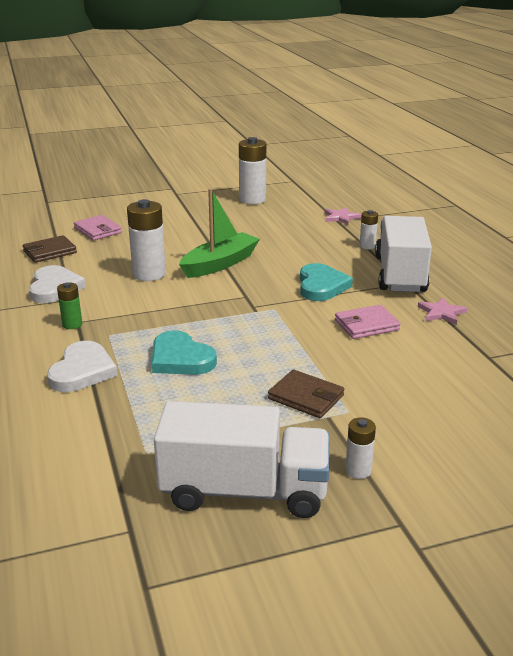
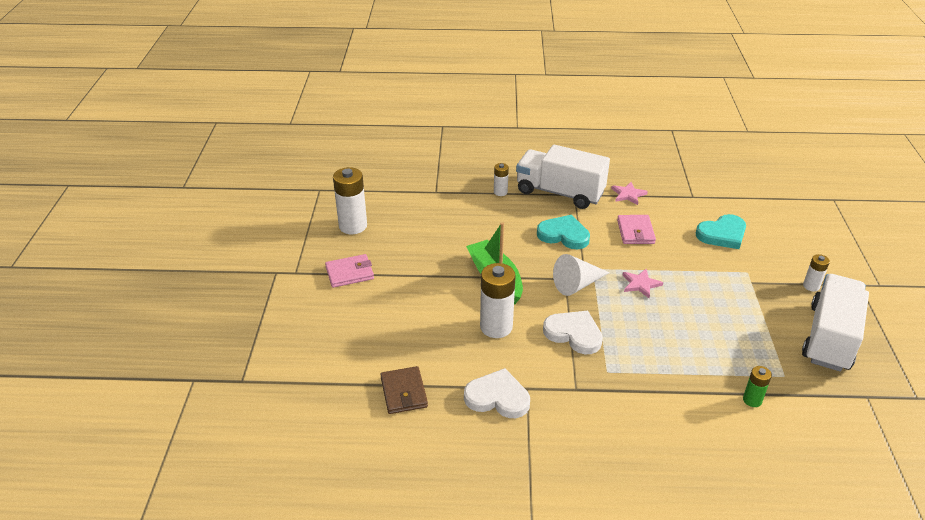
camera: 70 degrees left, 10 degrees up
(72, 324) = (581, 393): green battery -> green battery (752, 400)
(82, 371) = (666, 396): white heart -> white heart (574, 334)
(98, 230) = (365, 347): pink wallet -> pink wallet (349, 273)
(180, 359) = (660, 335): turquoise heart -> turquoise heart (722, 234)
(239, 303) = (577, 284): none -> white cone
(306, 397) = (727, 286): brown wallet -> none
(341, 217) = (432, 188): pink star -> pink star (640, 284)

